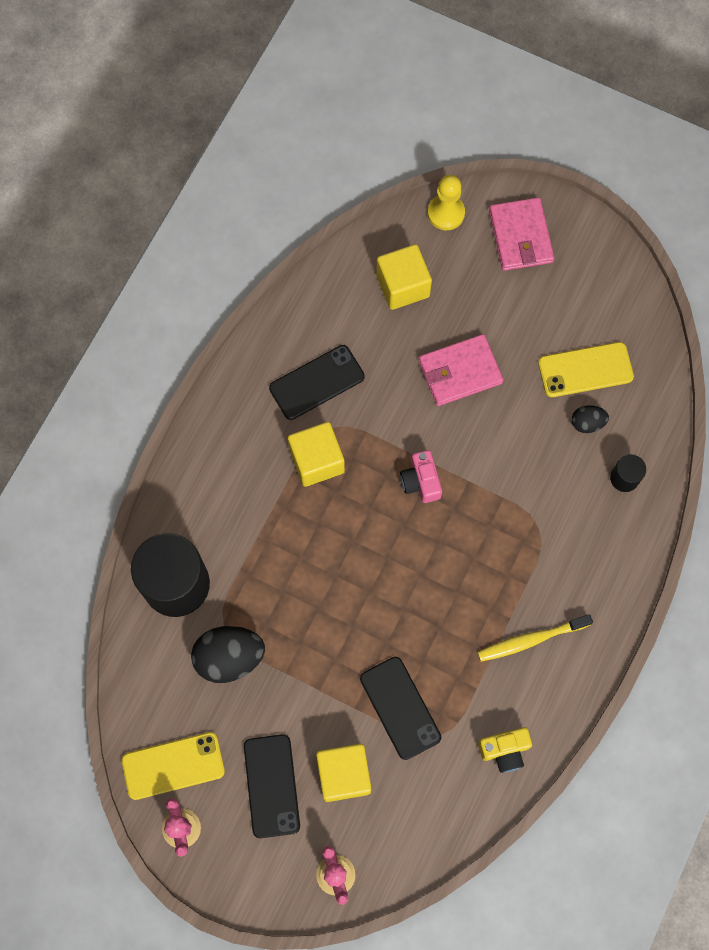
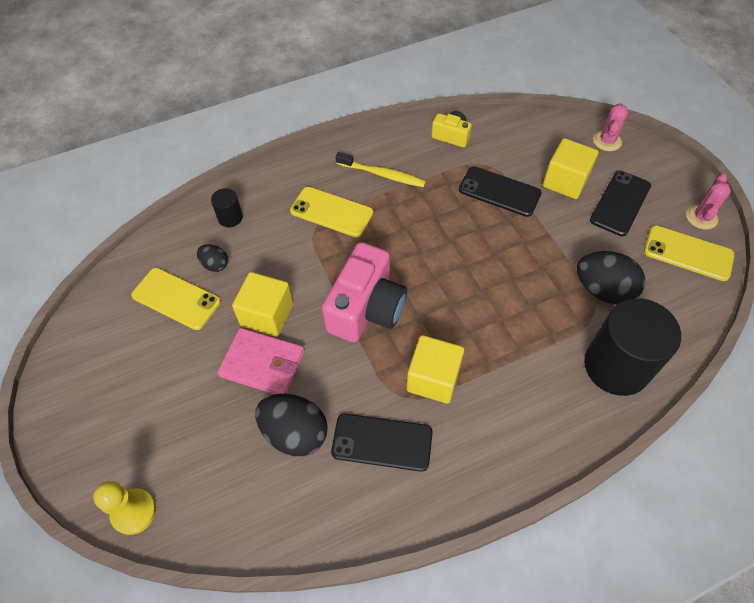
camera: 140 degrees left, 15 degrees down
(386, 341) = (295, 433): none -> black egg
(400, 708) = (499, 191): black phone -> black phone turned 75 degrees counterclockwise
(402, 286) = (236, 472): yellow cube -> yellow cube (267, 315)
(421, 481) = (366, 308): pink camera -> pink camera, size x1.94
(520, 236) = (102, 437): pink wallet -> none
(539, 556) = (331, 212): none -> yellow phone

